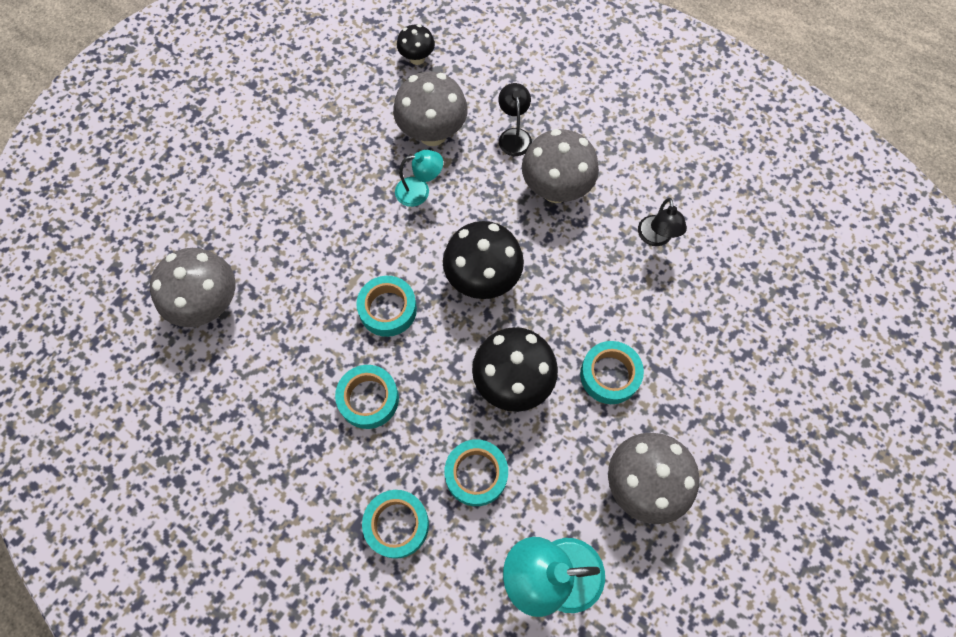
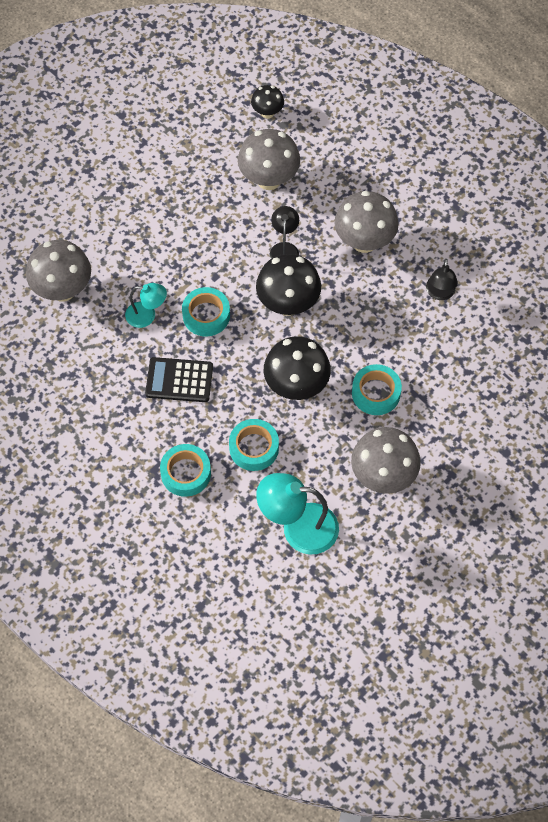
camera: 10 degrees right, 5 degrees down
(368, 399) = (179, 380): turquoise tape -> black calculator
(420, 191) = (249, 226): turquoise lamp -> turquoise lamp (147, 315)
(514, 136) = (338, 191): black lamp -> black lamp (284, 249)

